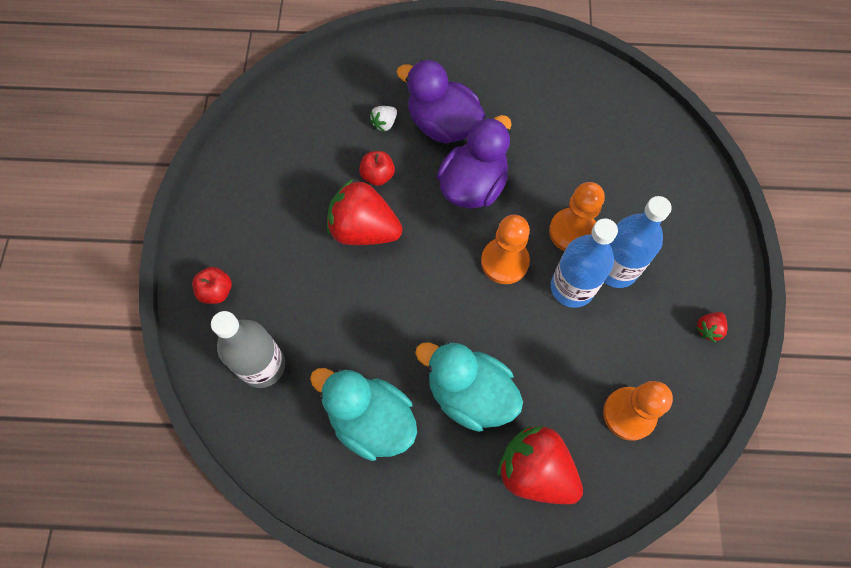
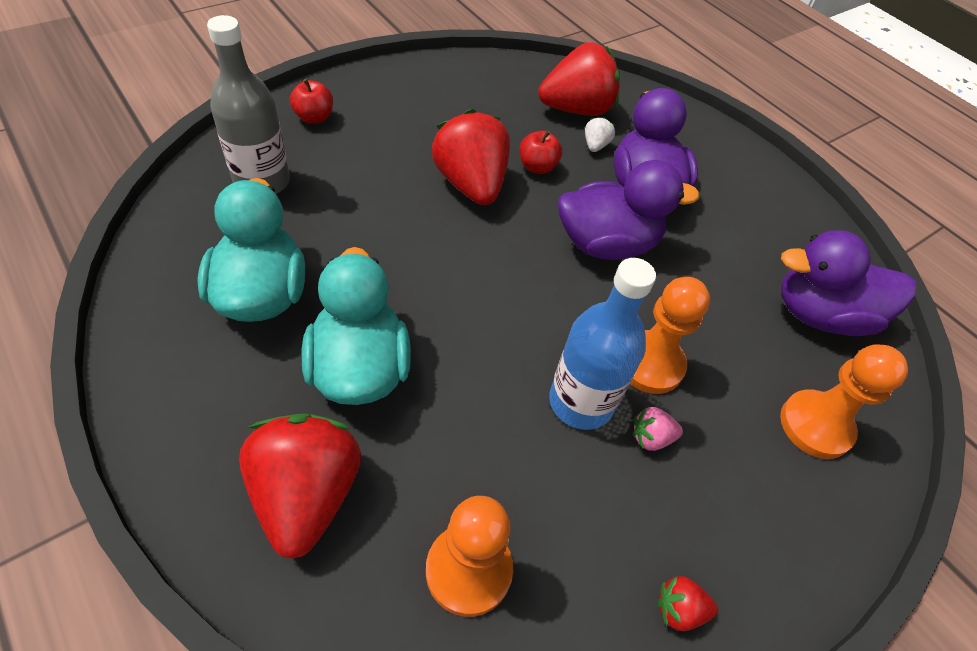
camera: 45 degrees right, 15 degrees down
(340, 107) = (576, 109): none -> red strawberry
(384, 124) = (595, 146): white strawberry -> white strawberry turned 105 degrees clockwise
(504, 262) = (548, 317): orange pawn -> orange pawn (815, 425)
(602, 113) = (820, 315): none -> purple duck
(616, 268) = (651, 437): blue bottle -> pink strawberry

